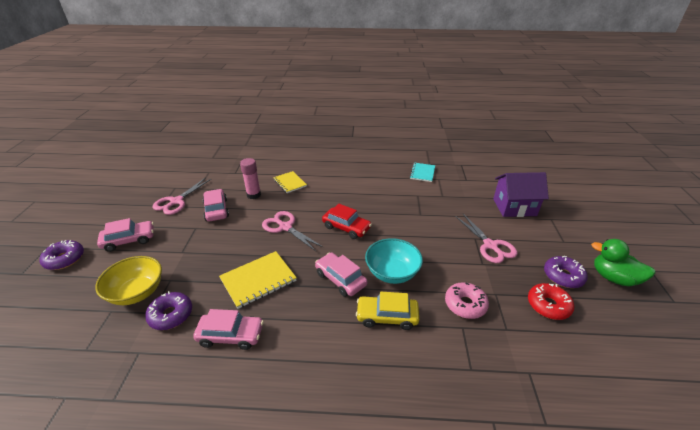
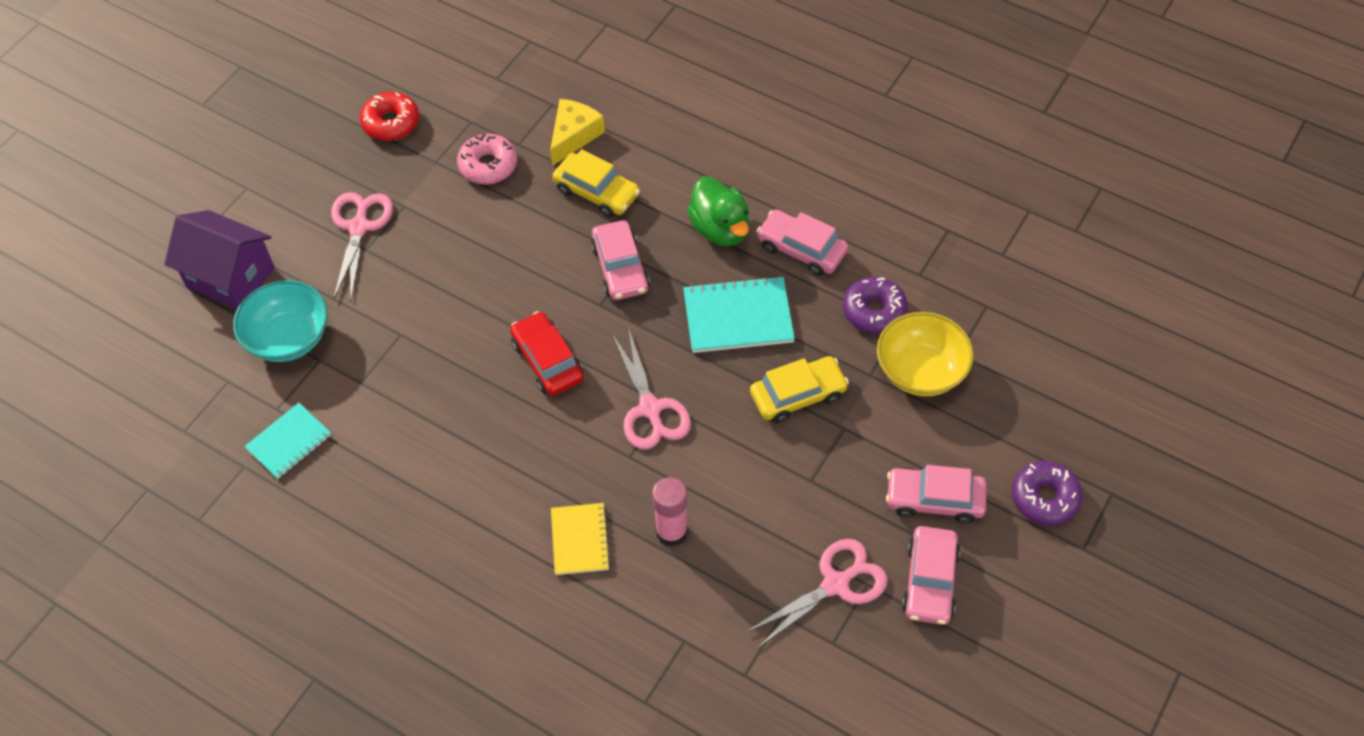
camera: 150 degrees left, 20 degrees up
(211, 257) = (798, 395): none -> yellow car
(216, 210) = (760, 516): pink car -> pink car (930, 581)
(258, 280) = (738, 317): yellow notebook -> turquoise notebook
(392, 273) = (541, 247): turquoise bowl -> turquoise bowl (289, 338)
(434, 350) = (574, 136): none -> yellow cheese
(563, 276) = (323, 145): purple donut -> none
(613, 278) = (264, 116): green duck -> green duck (720, 229)

